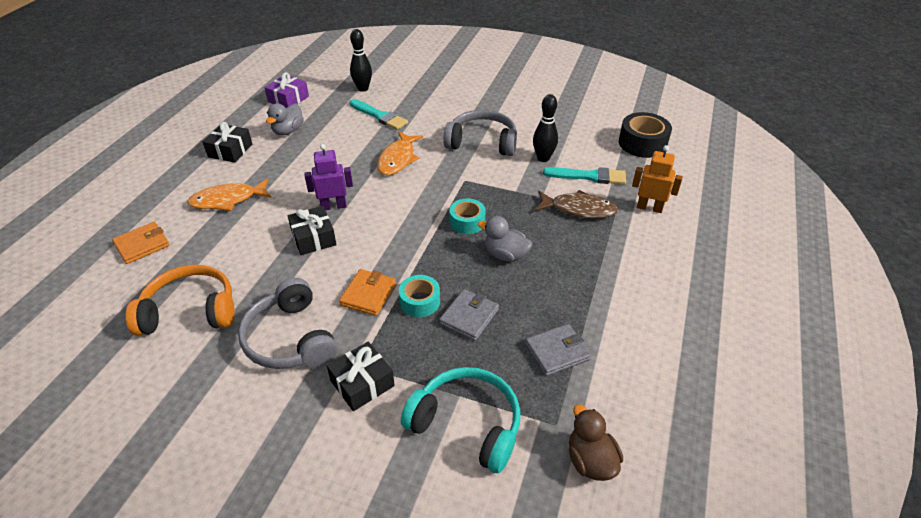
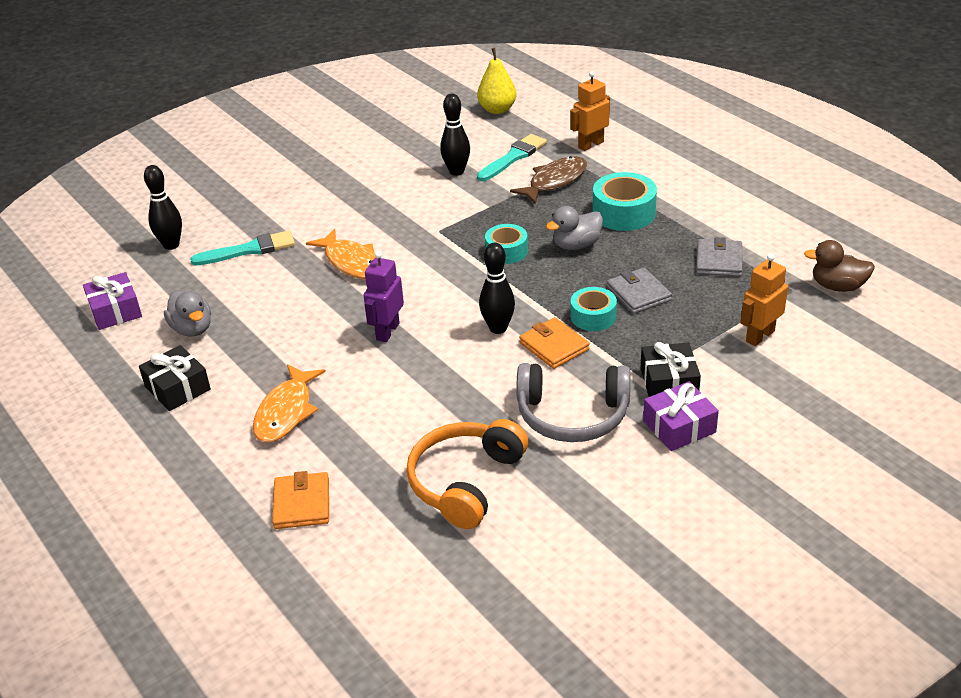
camera: 55 degrees left, 5 degrees down
(308, 413) = (679, 426): none -> purple gift
(313, 238) = (429, 360): black gift -> none
(371, 256) = (498, 328): none -> black bowling pin
(467, 424) = (759, 336): turquoise headphones -> orange robot
(482, 142) = (386, 198): grey headphones -> none
(573, 264) = (624, 213): none -> turquoise tape
(642, 143) = (497, 109): black tape -> yellow pear

